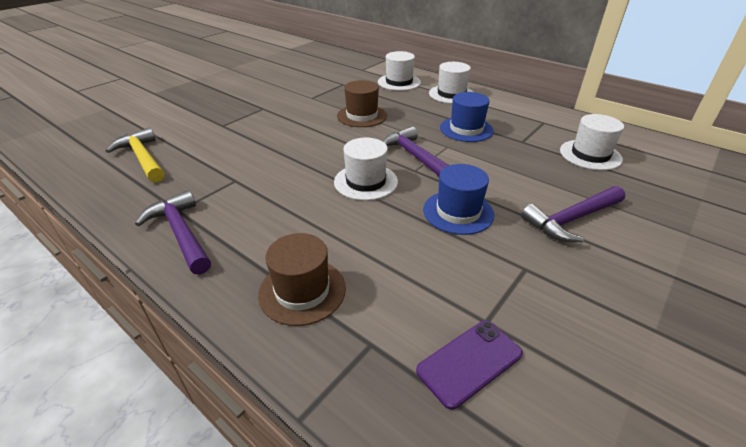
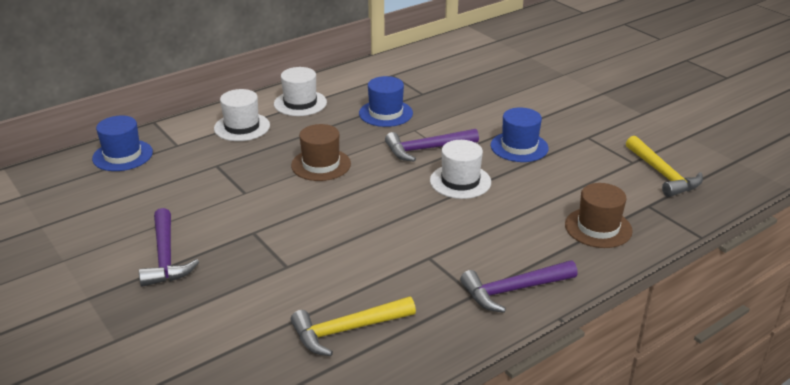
camera: 75 degrees left, 5 degrees down
(341, 59) = (122, 155): none -> blue hat
(469, 362) = (663, 174): purple phone -> yellow hammer
(571, 219) = (540, 106): purple hammer -> purple hammer (166, 257)
(590, 155) = (457, 73): white hat -> none

